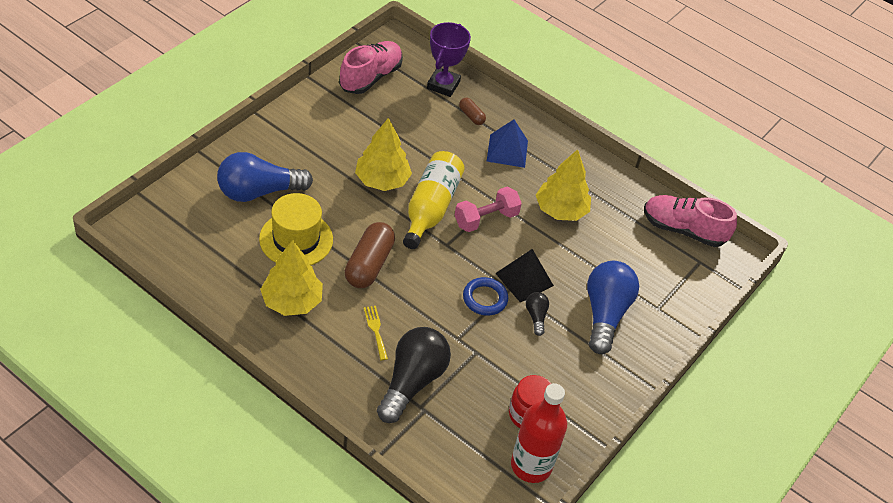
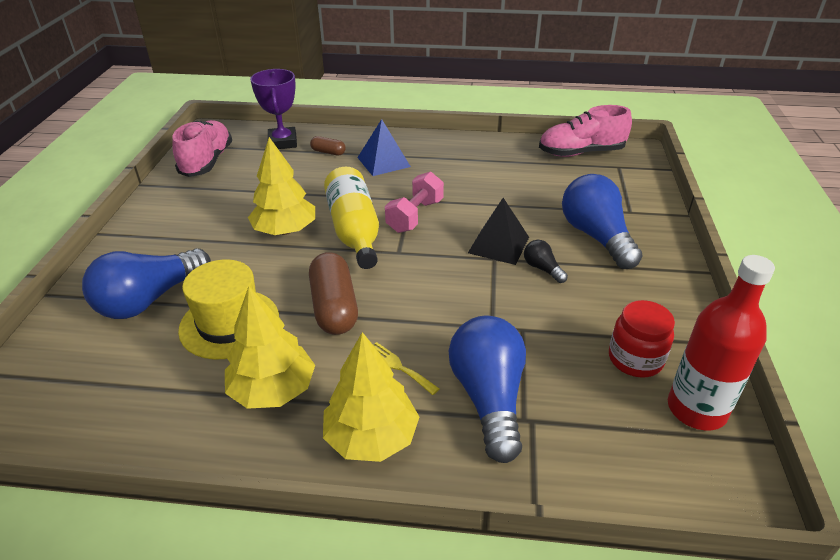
camera: 25 degrees left, 10 degrees down
(412, 382) = (488, 398): black light bulb -> blue light bulb
(485, 299) = (480, 278): blue ring -> none
(561, 210) = (473, 181): yellow tree -> yellow tree (371, 437)

